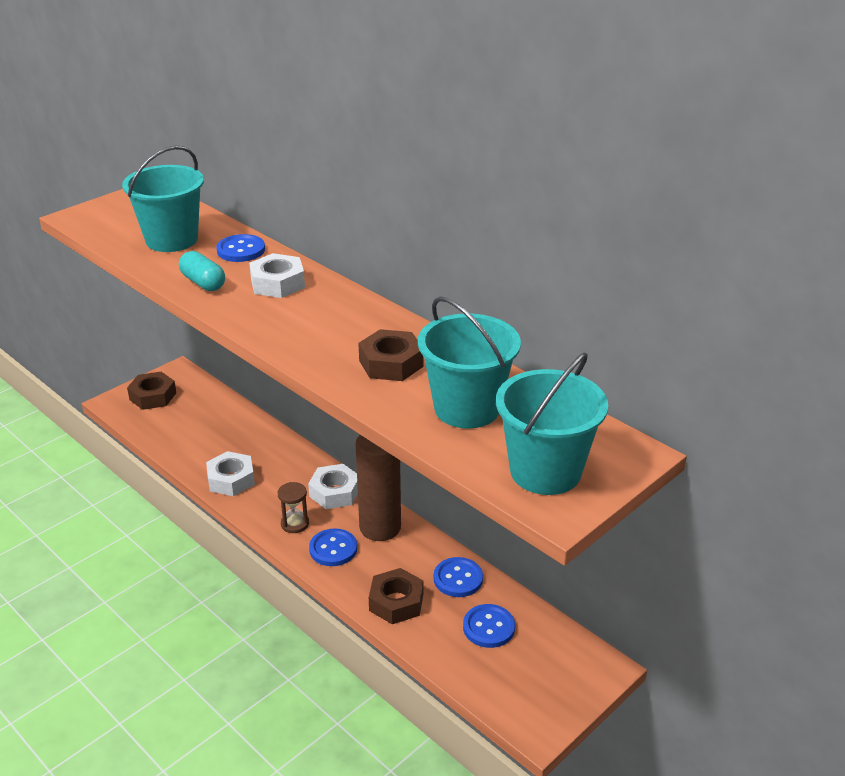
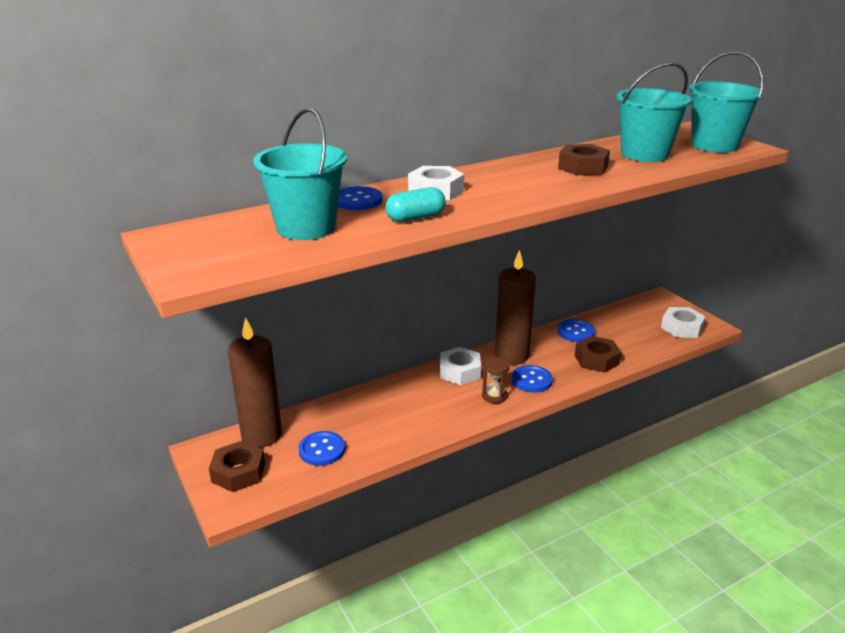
camera: 75 degrees left, 5 degrees down
(202, 395) = (261, 435): none -> brown candle
(231, 479) = (418, 426): white nut -> white nut (682, 328)
(488, 627) = (625, 328): blue button -> blue button (322, 450)

